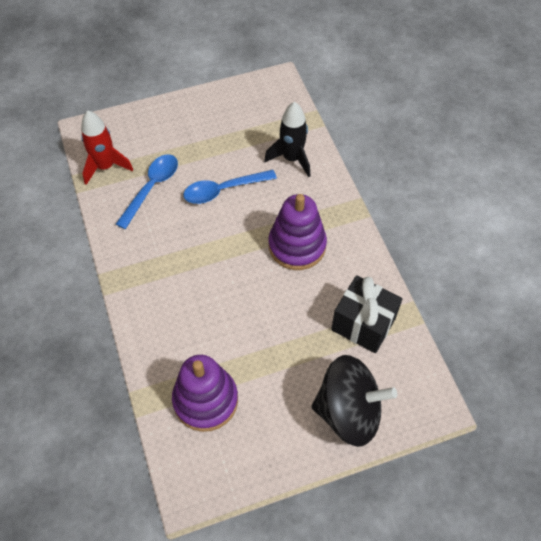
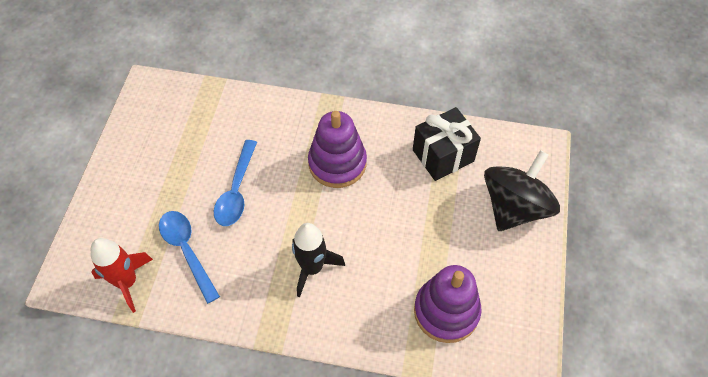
camera: 60 degrees left, 0 degrees up
(292, 158) = (243, 120): black rocket -> black rocket (312, 268)

